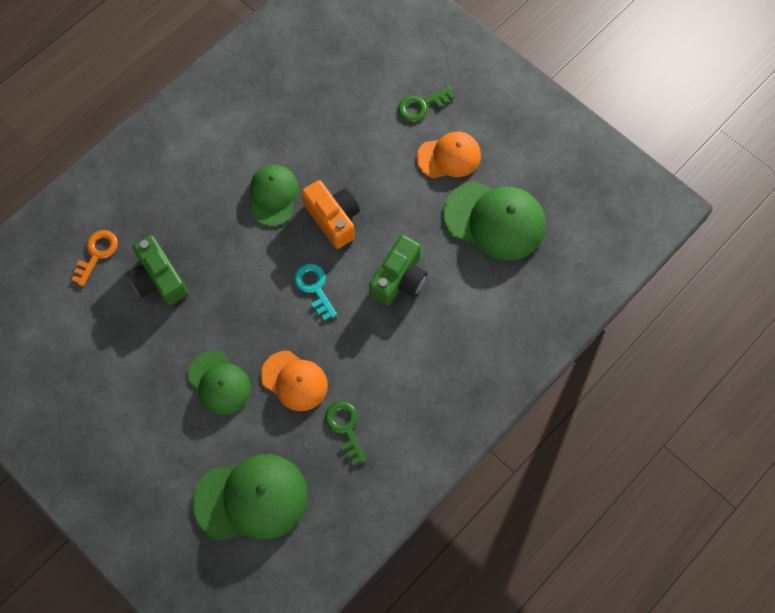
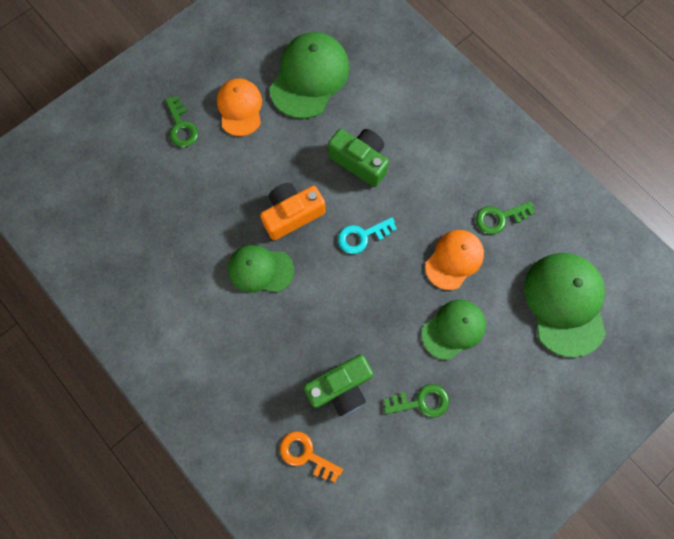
camera: 85 degrees left, 5 degrees up
(146, 354) = (421, 401): none -> green key

